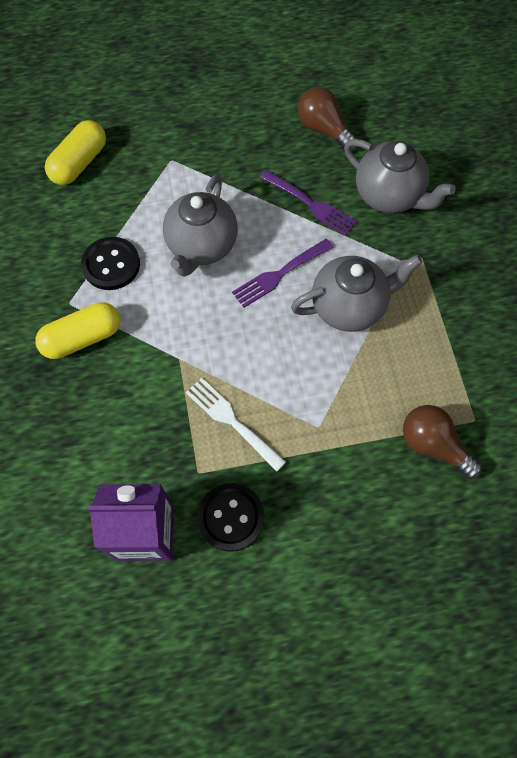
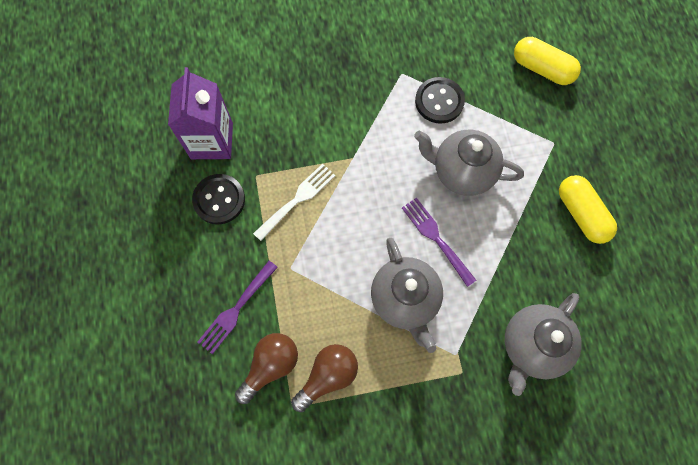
camera: 90 degrees right, 5 degrees up
(83, 338) = (370, 86): yellow capsule -> yellow capsule (581, 214)
(311, 204) = (515, 269): purple fork -> purple fork (236, 310)
(324, 130) = (608, 284): brown light bulb -> brown light bulb (327, 376)

